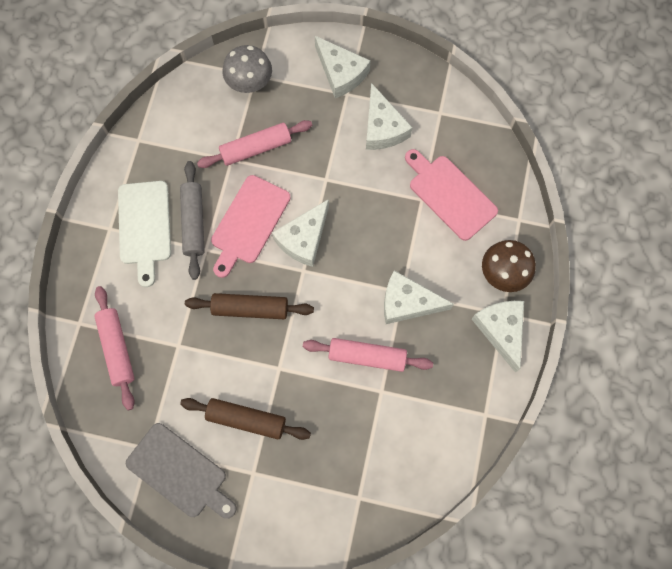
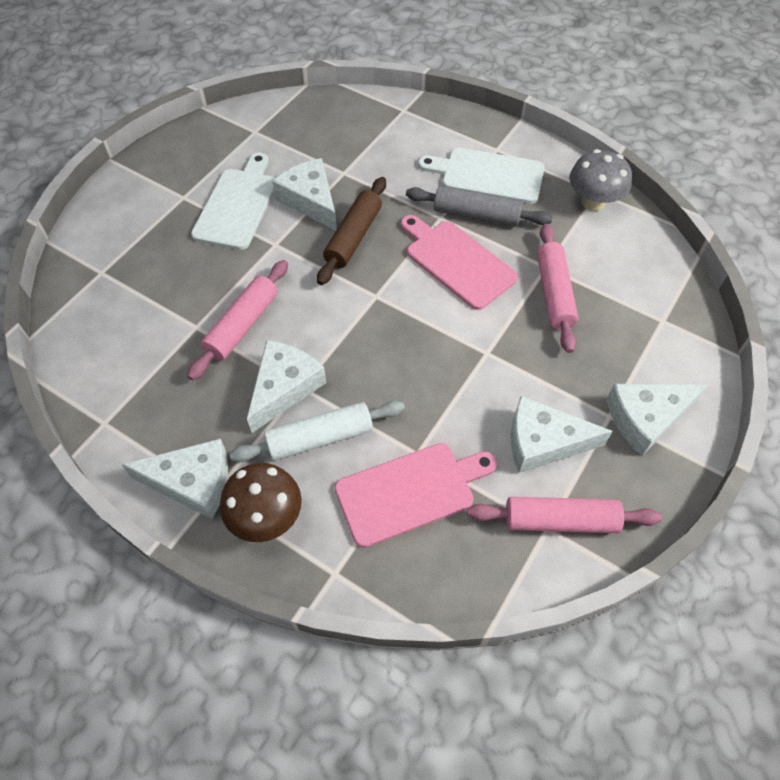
camera: 110 degrees right, 15 degrees down
(117, 349) = (363, 129): pink rolling pin -> pink rolling pin (560, 520)
(180, 473) = (218, 147): grey cutting board -> none
(246, 419) = (238, 205): brown rolling pin -> white cutting board
(249, 83) = (652, 311): grey mushroom -> grey mushroom (593, 202)
(304, 239) = (415, 307): white cheese -> white cheese (310, 200)
(436, 263) = (320, 438): none -> white rolling pin

